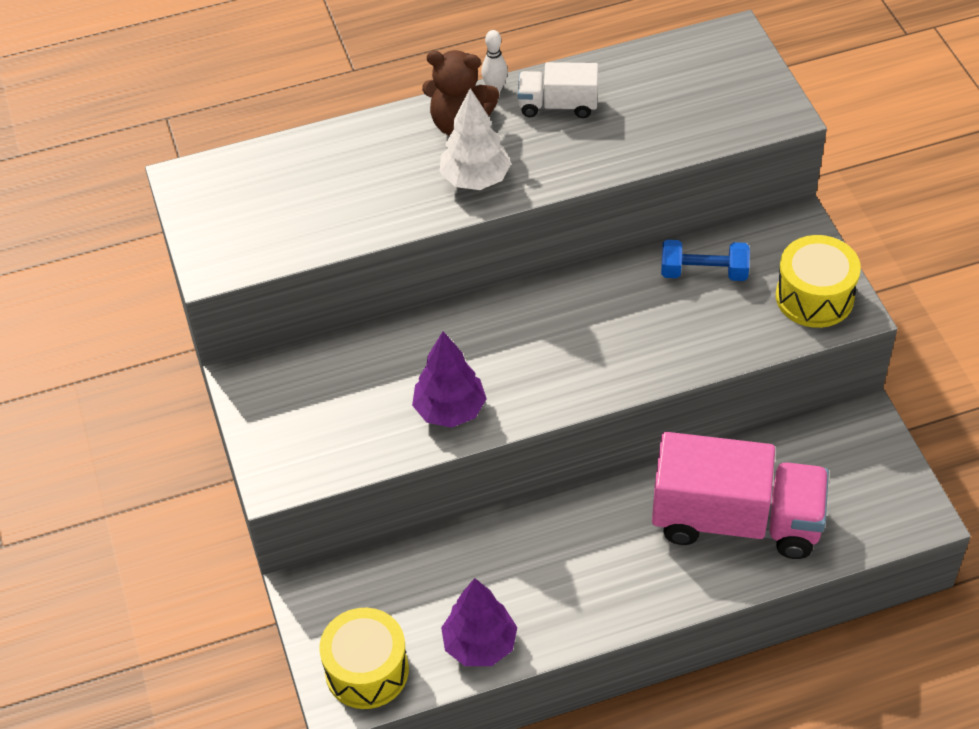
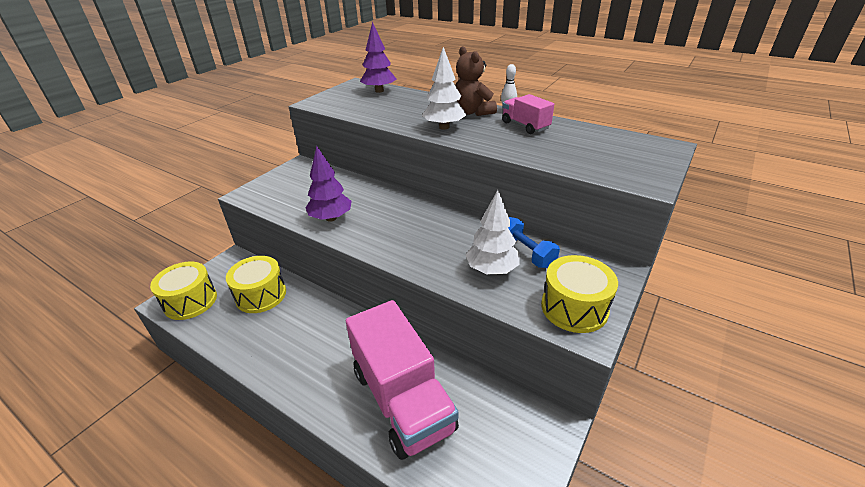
camera: 50 degrees right, 15 degrees down
(432, 583) = (261, 295): none -> yellow drum
(479, 645) = (228, 333): purple tree -> purple tree (379, 91)
(558, 105) = (525, 126): white truck -> pink truck
(703, 320) = (491, 270): none -> white tree

